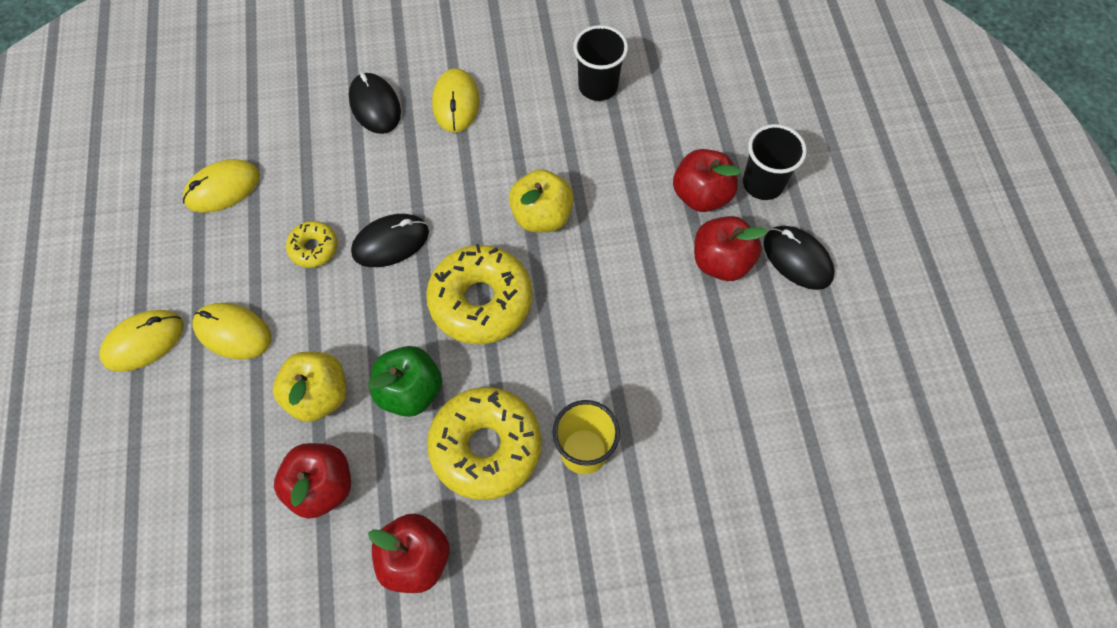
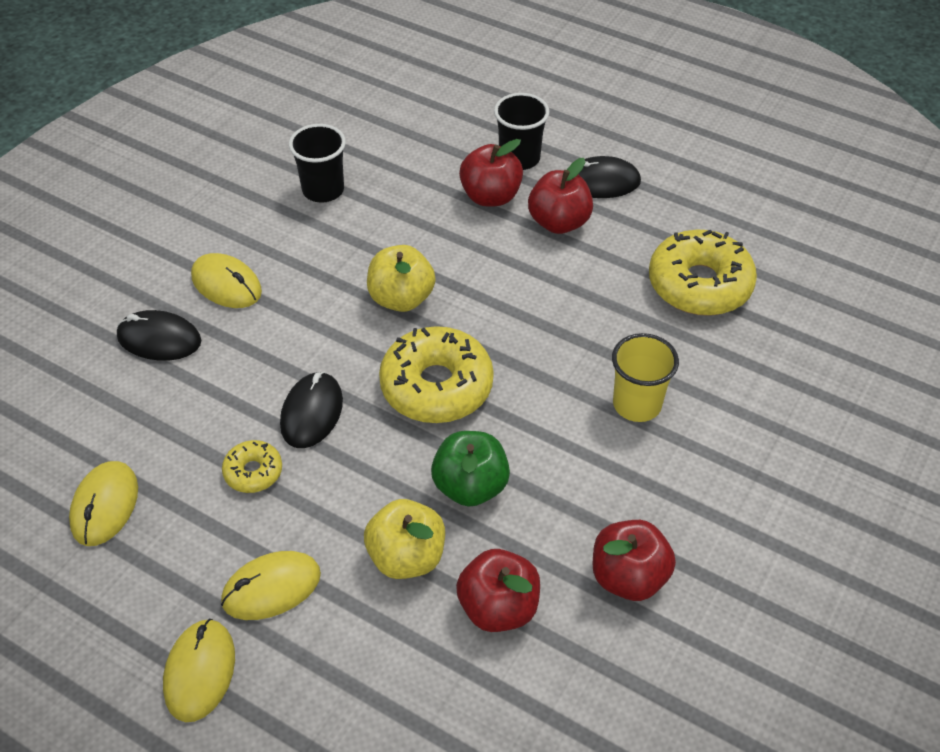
camera: 50 degrees left, 15 degrees down
(486, 447) = (573, 465): yellow donut -> yellow donut (699, 284)

